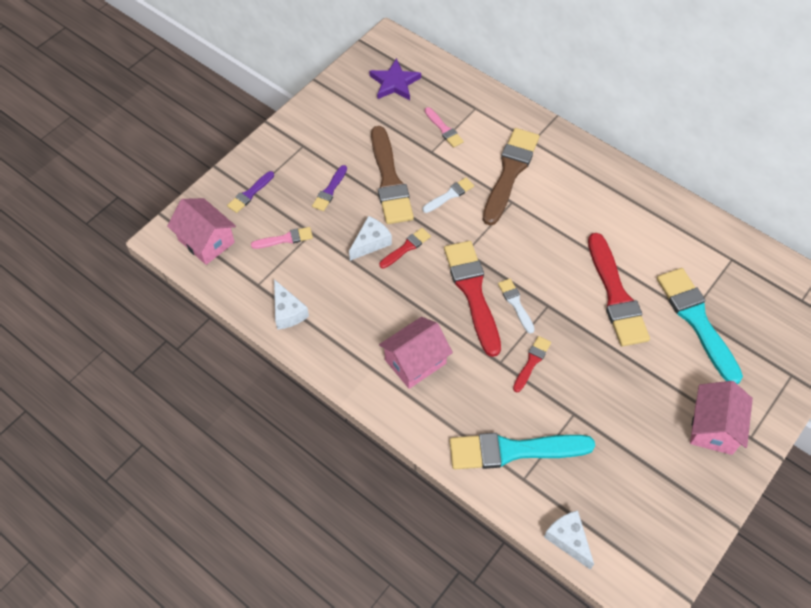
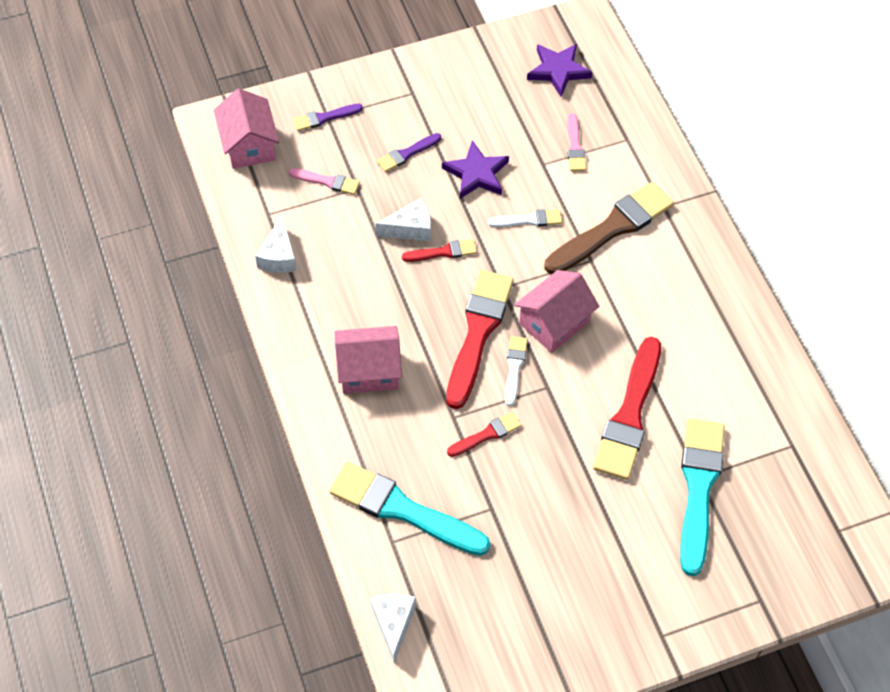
camera: 30 degrees right, 0 degrees up
(389, 180) = (476, 173): brown brush -> purple star
(714, 427) = (629, 604): pink house -> pink house (554, 323)

